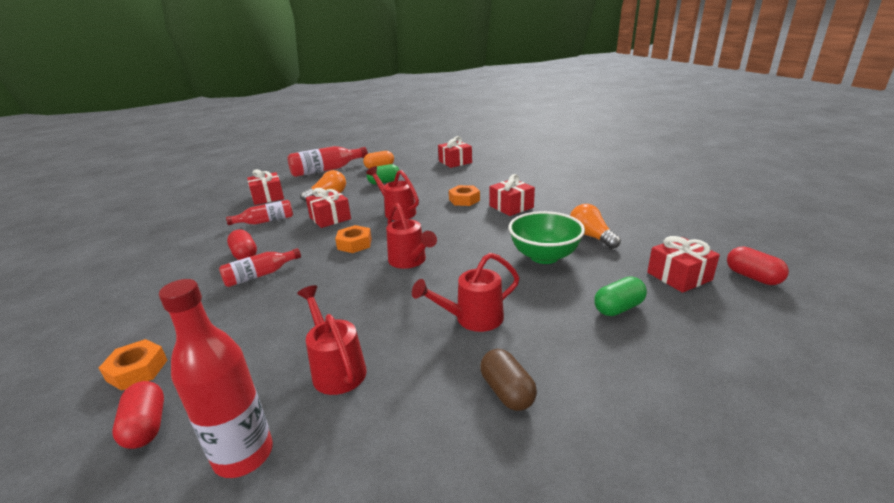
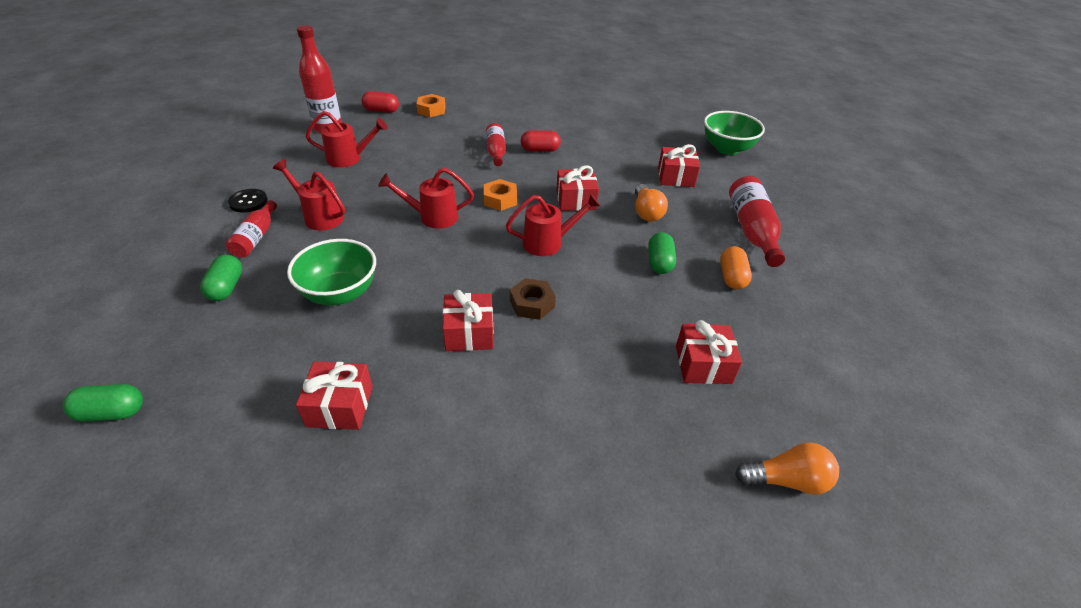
camera: 115 degrees right, 15 degrees up
(209, 191) = (727, 149): none -> green bowl
(266, 221) = (604, 167): red bottle -> red bottle (256, 237)
(464, 200) = (532, 304): orange nut -> brown nut
(472, 319) = (320, 216): red watering can -> red watering can turned 60 degrees counterclockwise
(507, 392) = (248, 202): brown capsule -> black button
(591, 236) = (326, 351): orange light bulb -> orange light bulb (786, 480)
(679, 276) = (193, 358): red gift -> red gift (340, 406)
(752, 277) = (112, 412): red capsule -> green capsule

